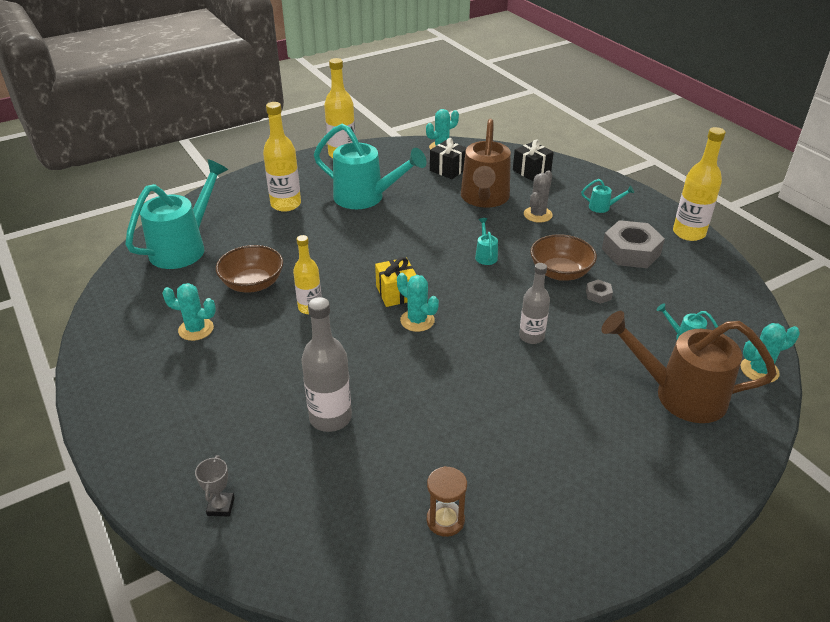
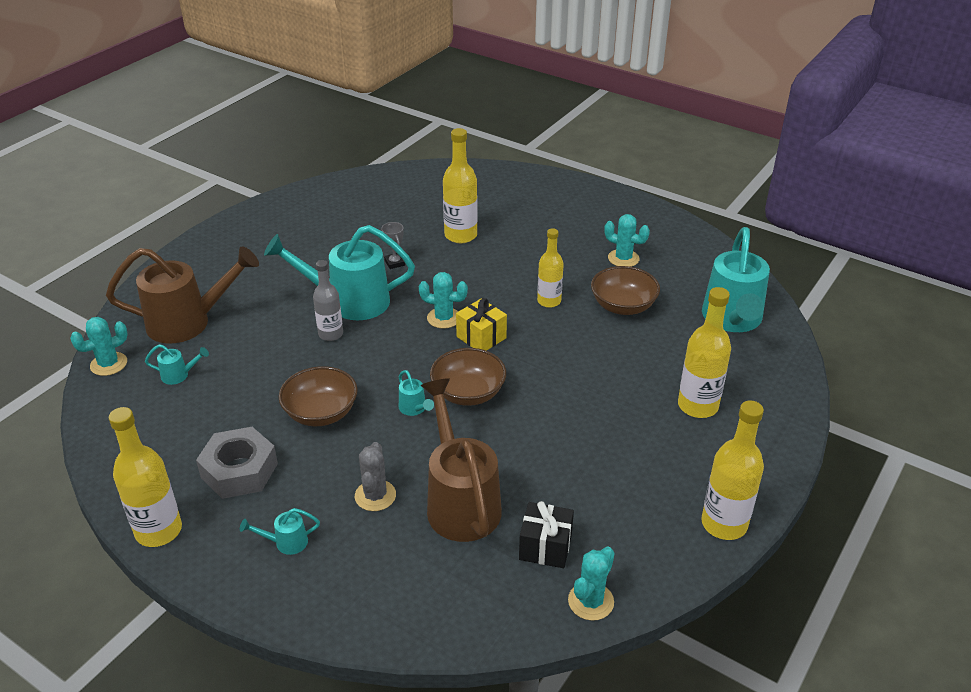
camera: 155 degrees right, 0 degrees up
(196, 329) = (623, 258): turquoise cactus -> turquoise cactus turned 45 degrees clockwise
(221, 506) = (488, 182): grey trophy -> grey trophy (394, 263)
(330, 418) = (460, 235): grey bottle -> yellow bottle
(365, 197) = (615, 449): turquoise watering can -> turquoise watering can (350, 302)
(438, 255) = (468, 393): none -> brown bowl
(445, 520) = (348, 209): brown hourglass -> none
(531, 171) = (416, 591): black gift -> none
(598, 295) = (272, 397): grey nut -> none

